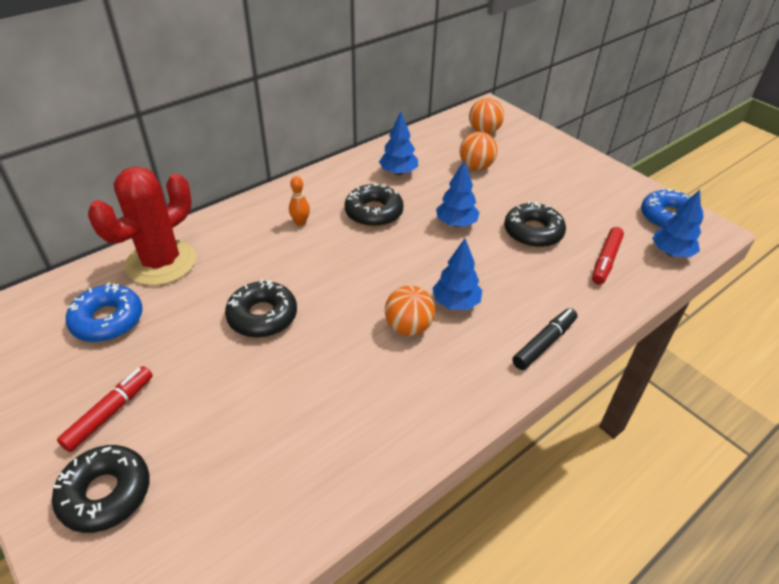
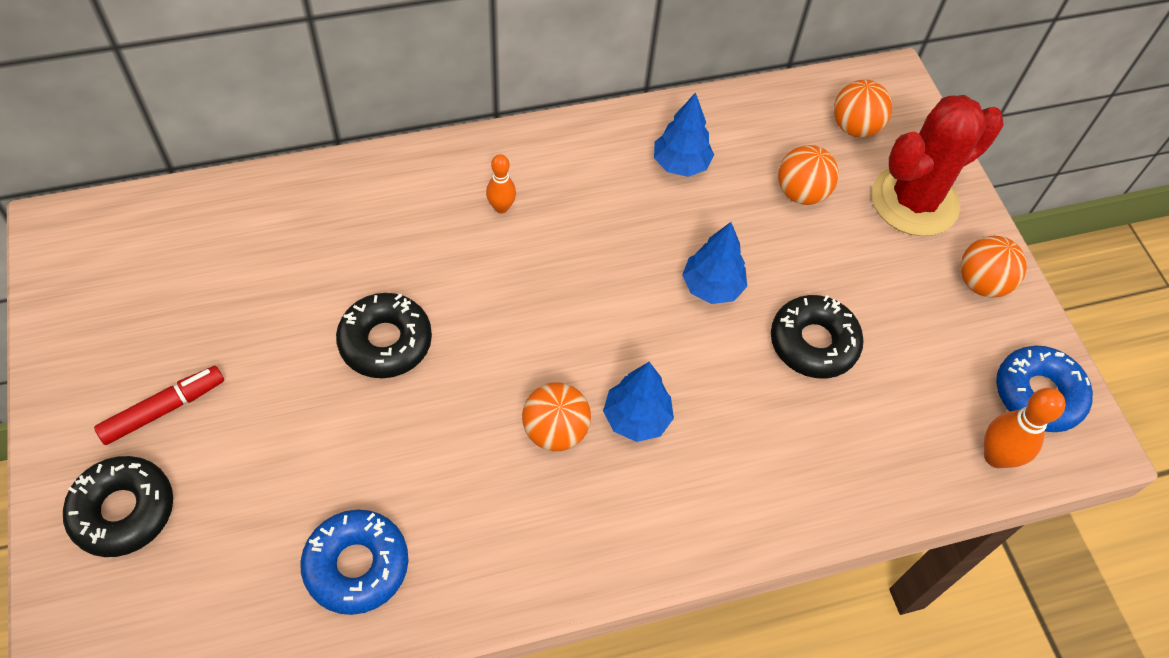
camera: 20 degrees right, 15 degrees up
(107, 320) = (207, 277): blue donut -> blue donut (356, 565)
(161, 262) = (300, 210): red cactus -> red cactus (914, 201)
(374, 212) = (608, 225): black donut -> none
(544, 343) = (716, 527): black marker -> none
(601, 178) = (981, 283): none -> orange ball
(606, 260) = (888, 431): red marker -> none
(671, 253) = (996, 456): blue tree -> orange bowling pin

